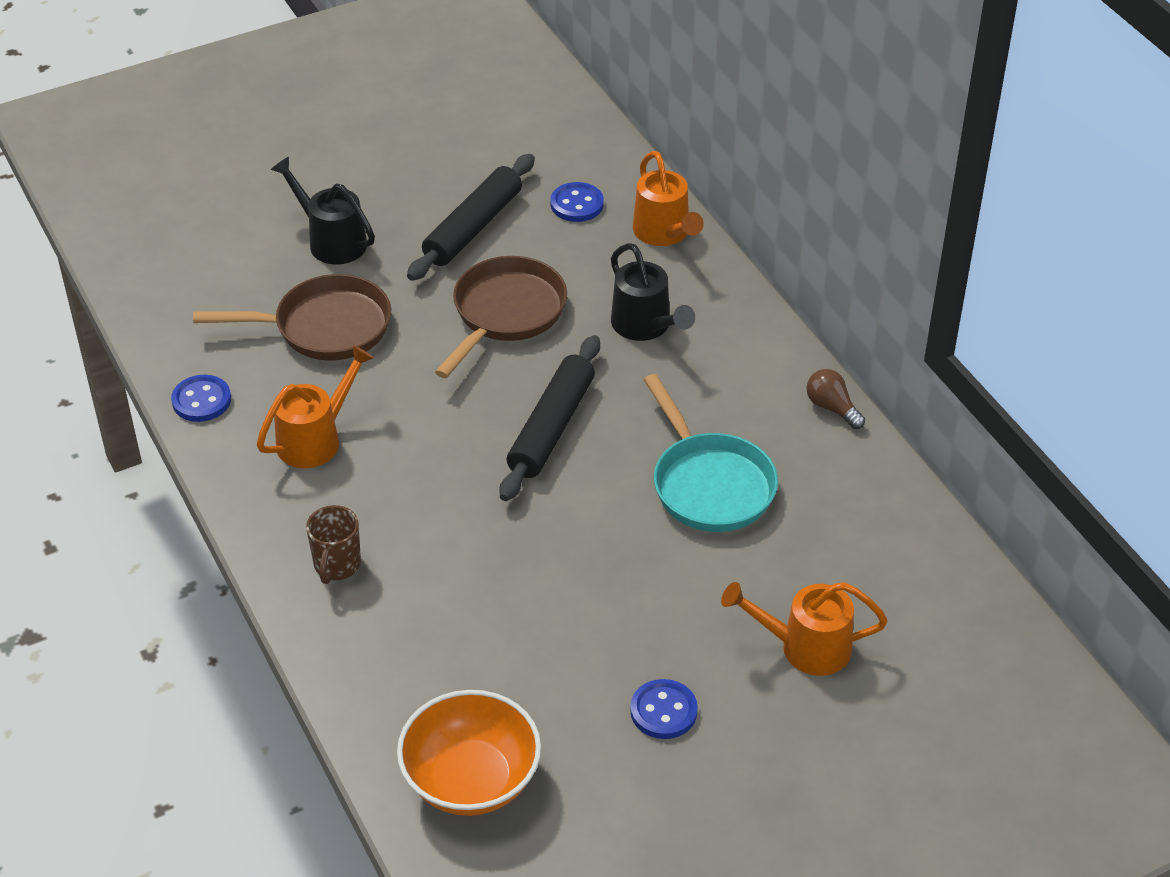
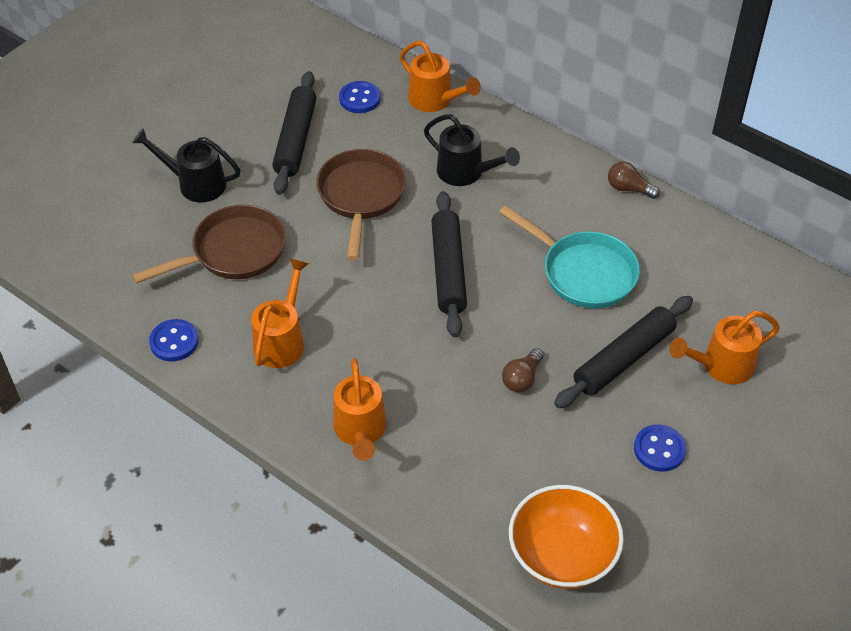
camera: 25 degrees left, 5 degrees up
(337, 565) = (360, 432): brown mug -> orange watering can
(556, 575) = (522, 378): none -> brown light bulb
(691, 596) = (623, 358): none -> black rolling pin

